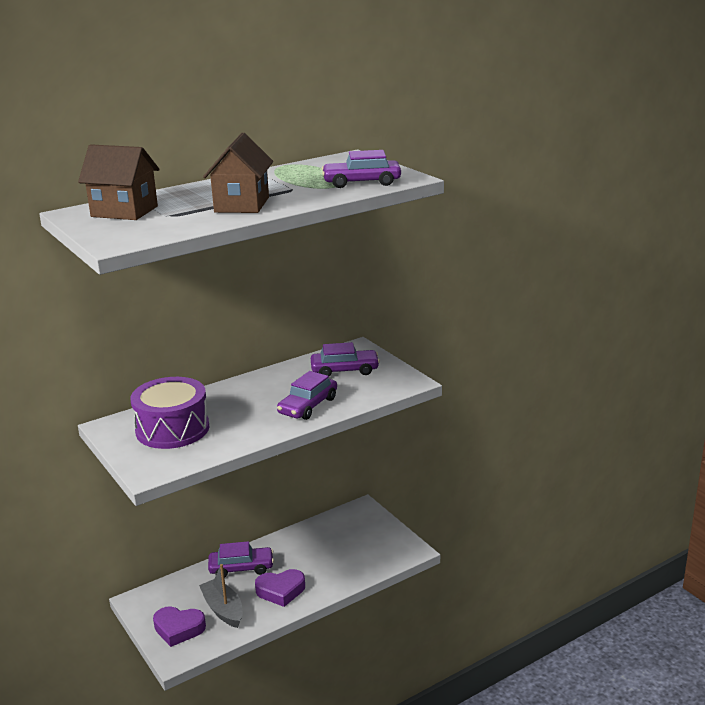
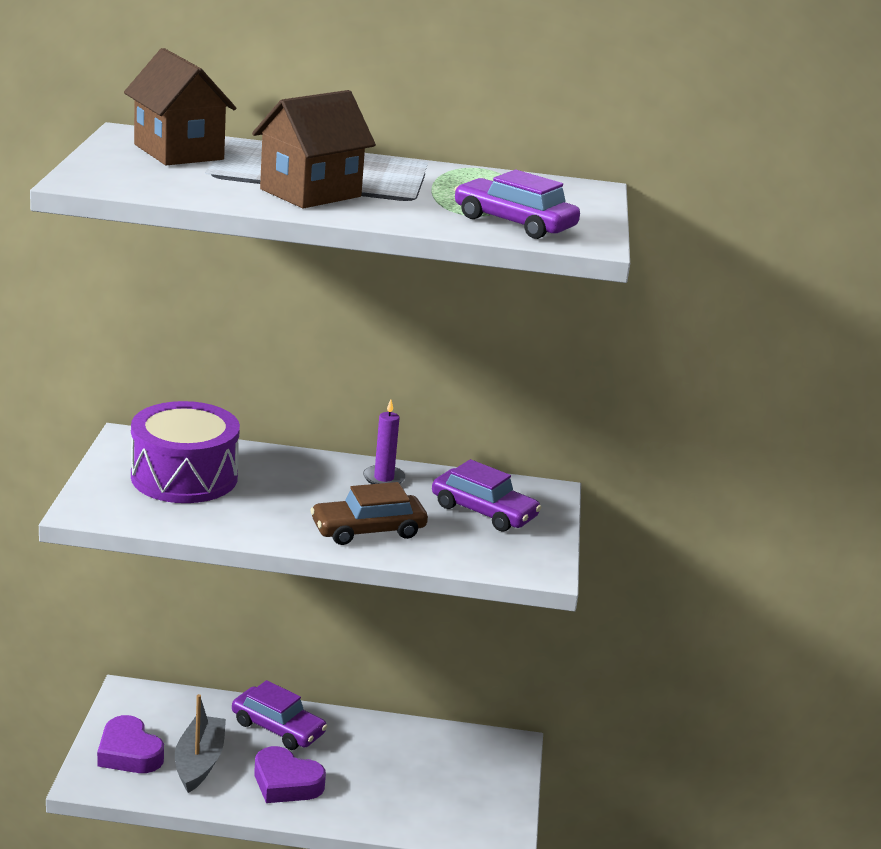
camera: 35 degrees right, 0 degrees up
(274, 379) = (383, 478): none -> purple candle
(308, 406) = (368, 530): purple car -> brown car

